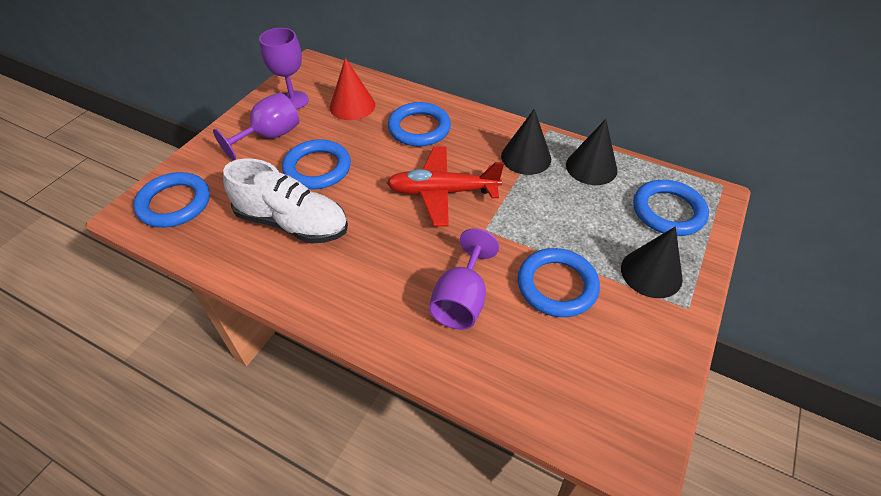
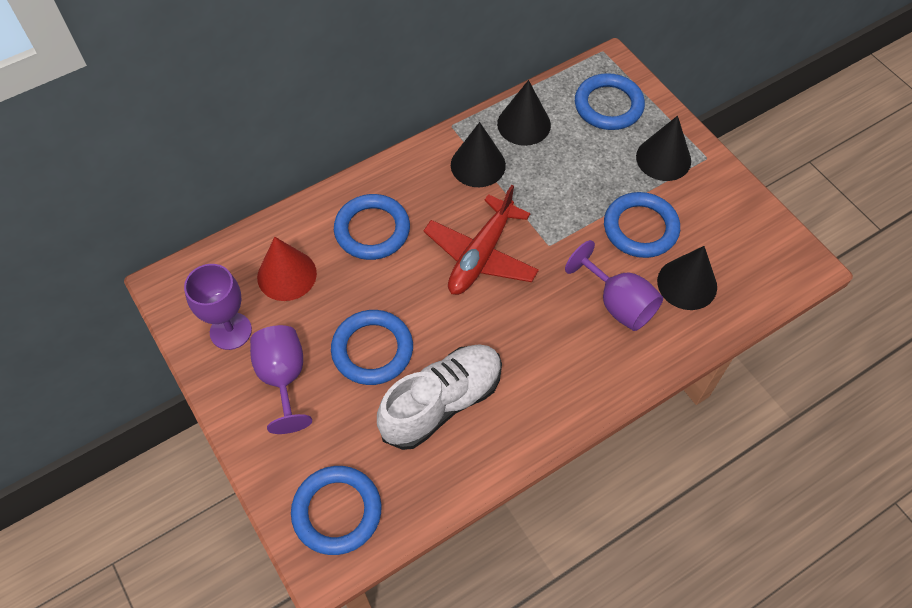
camera: 60 degrees left, 10 degrees up
(524, 347) = (687, 284): none -> black cone

